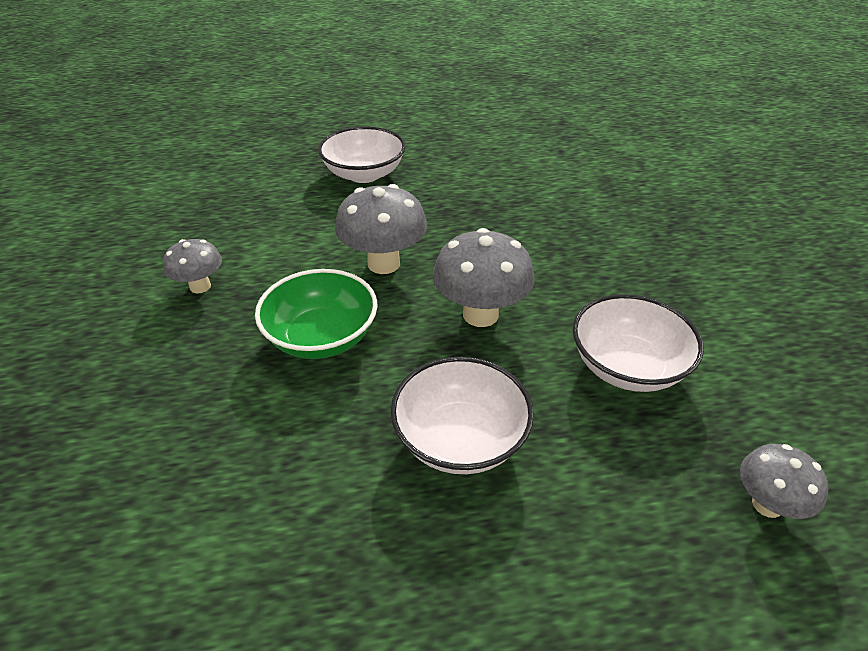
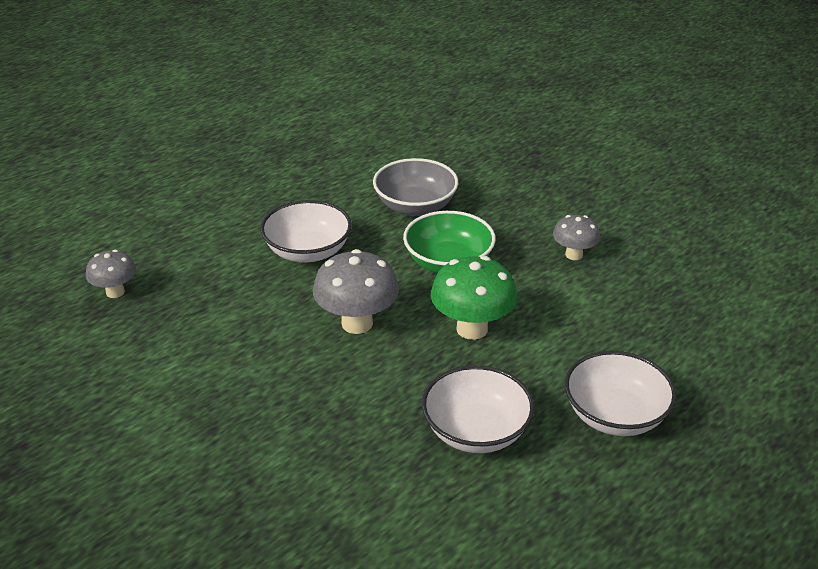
camera: 145 degrees right, 5 degrees down
(254, 444) = (415, 206): none -> grey bowl
(383, 263) = (472, 329): grey mushroom -> green mushroom
(627, 366) = (225, 333): white bowl -> white bowl (476, 431)

